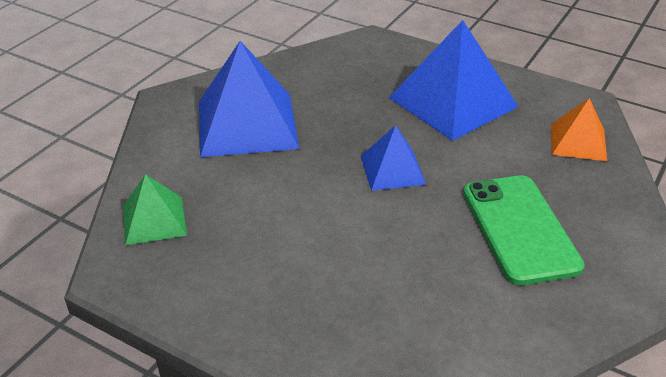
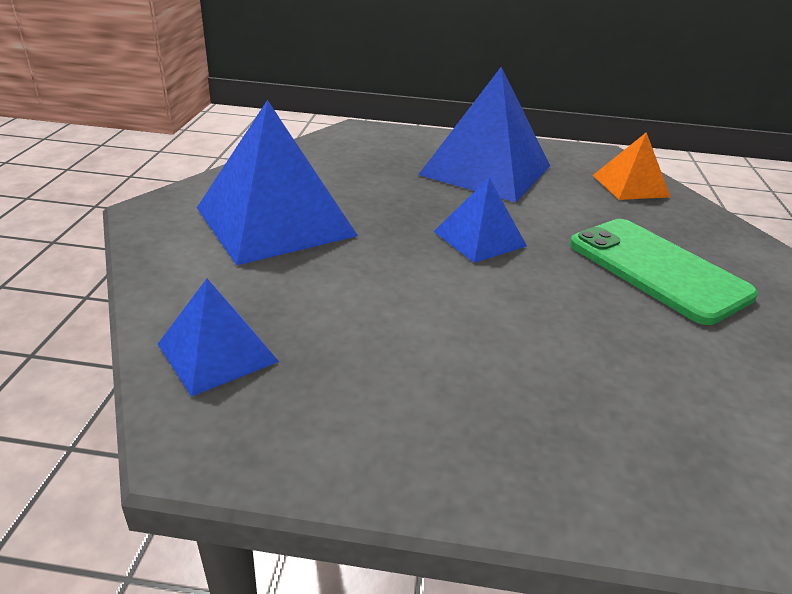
camera: 25 degrees left, 5 degrees down
(154, 220) = (217, 352): green pyramid -> blue pyramid

